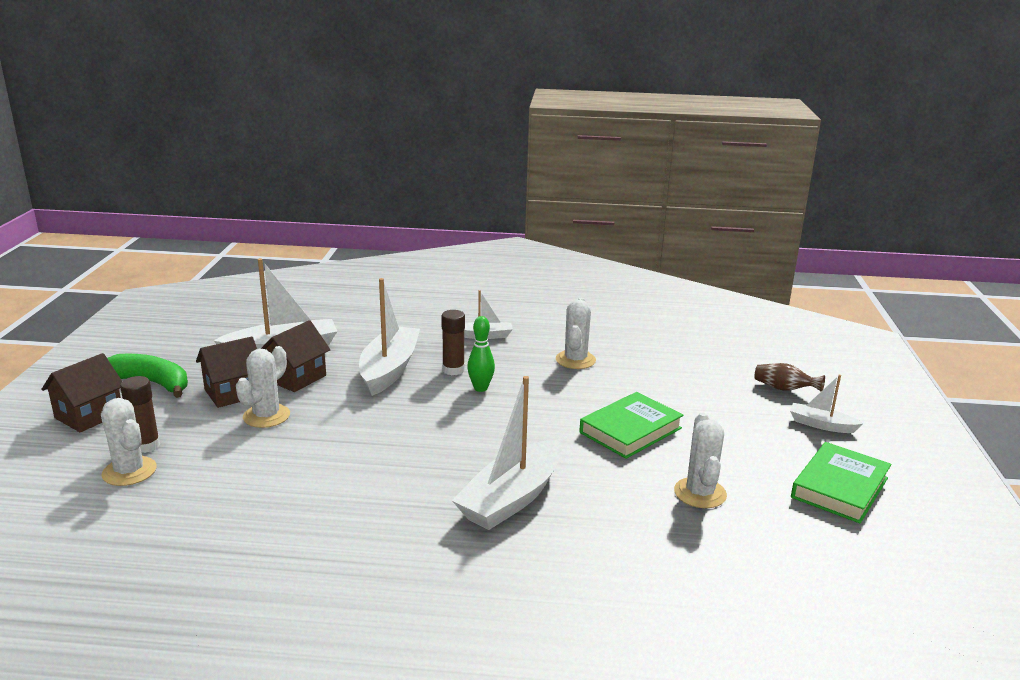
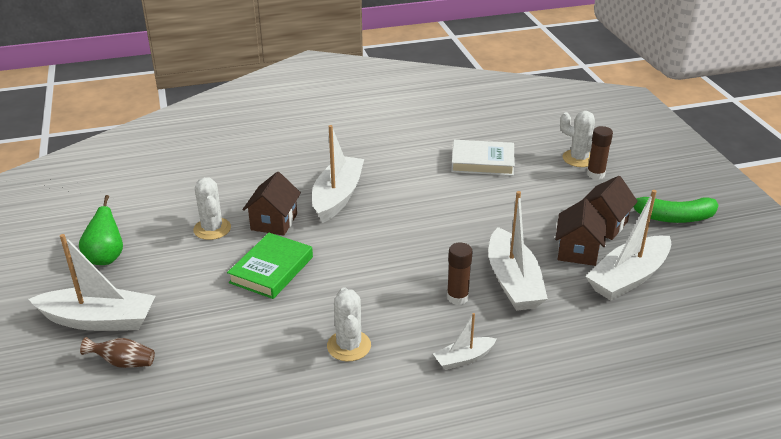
camera: 160 degrees right, 10 degrees up
(89, 415) = (665, 183): brown house -> brown house (274, 222)
(263, 501) = (482, 162): none -> white book
(266, 416) = (552, 212): white cactus -> none
(480, 388) = (417, 282): green bowling pin -> none
(821, 425) = (99, 320): white boat -> white boat, size x1.92
(839, 487) = (106, 257): green book -> green pear

